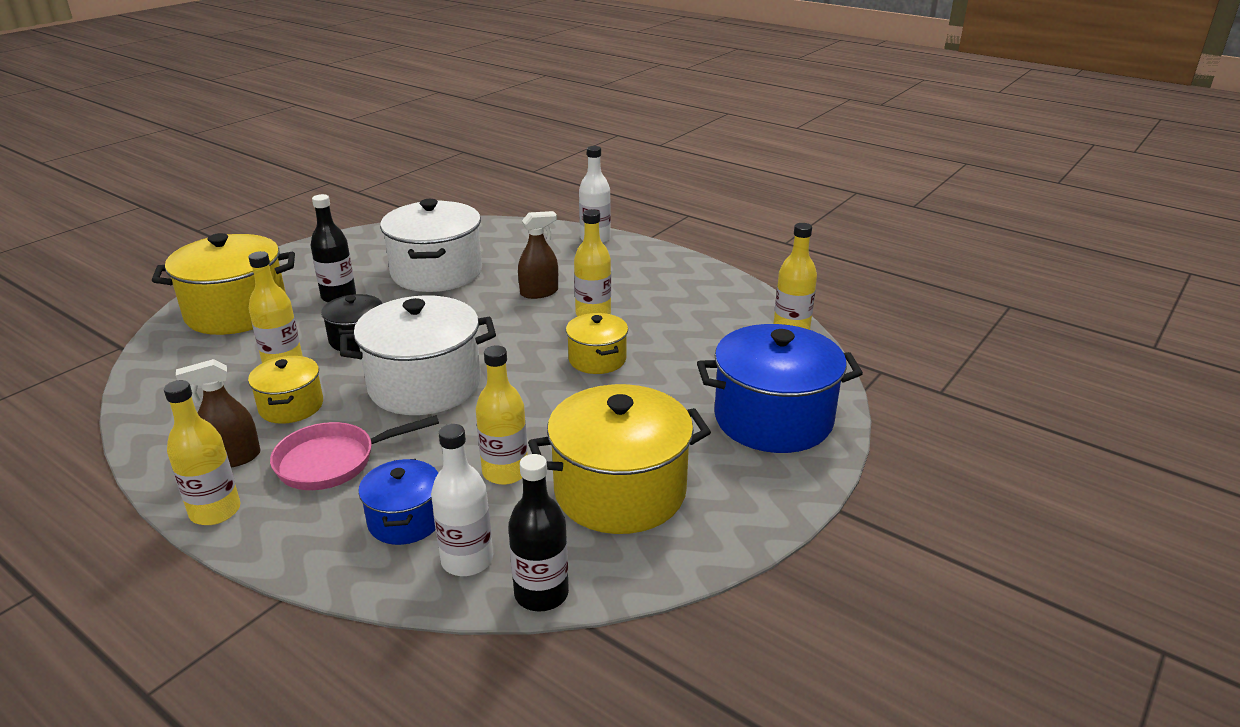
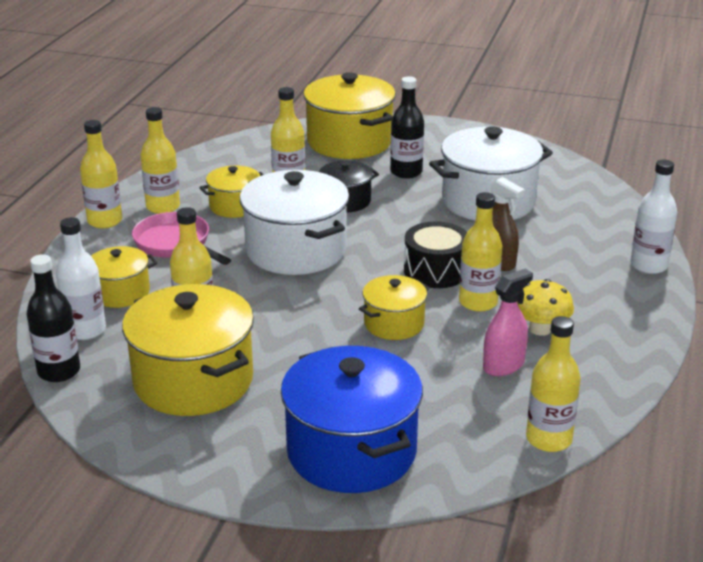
camera: 70 degrees right, 0 degrees up
(233, 458) = (163, 207): brown spray bottle -> yellow bottle
(405, 520) = (121, 293): blue pot -> yellow pot
(528, 321) = (436, 271): none -> black drum
(649, 299) = (540, 329): none -> yellow mushroom
(689, 325) = (503, 365): none -> pink spray bottle

